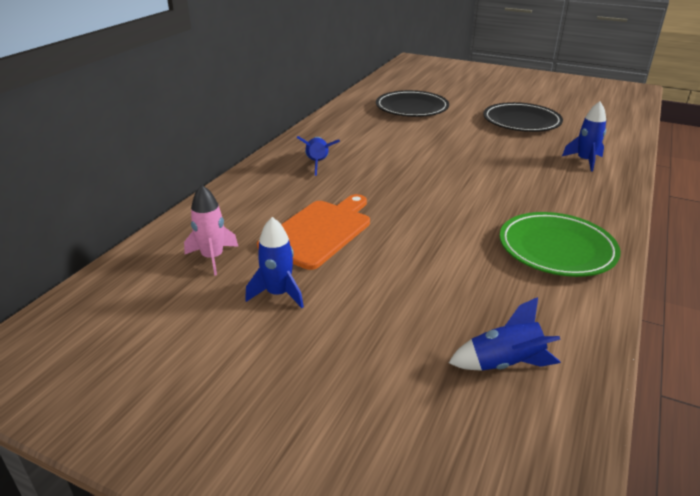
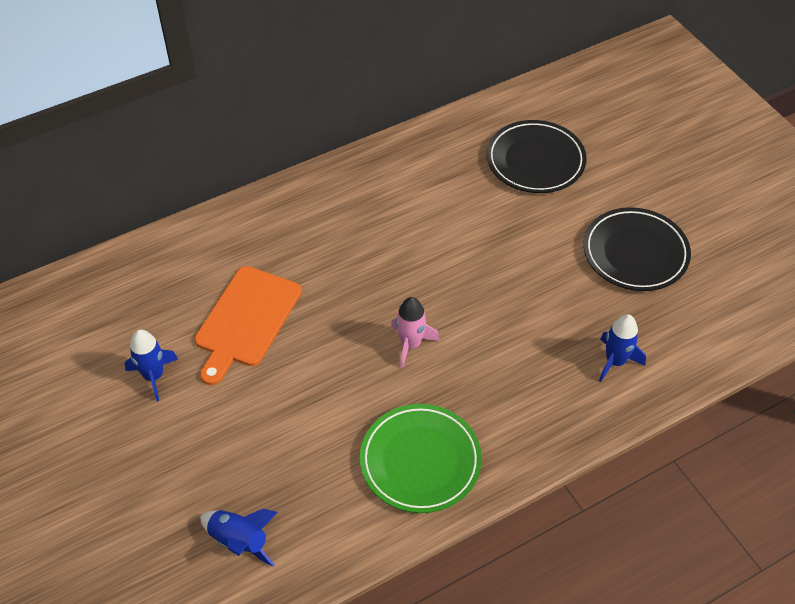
camera: 35 degrees right, 20 degrees up
(213, 258) = (141, 306): pink rocket -> pink rocket (410, 344)
(317, 164) = (334, 218): blue rocket -> none
(319, 231) = (246, 320): orange cutting board -> orange cutting board turned 135 degrees clockwise

